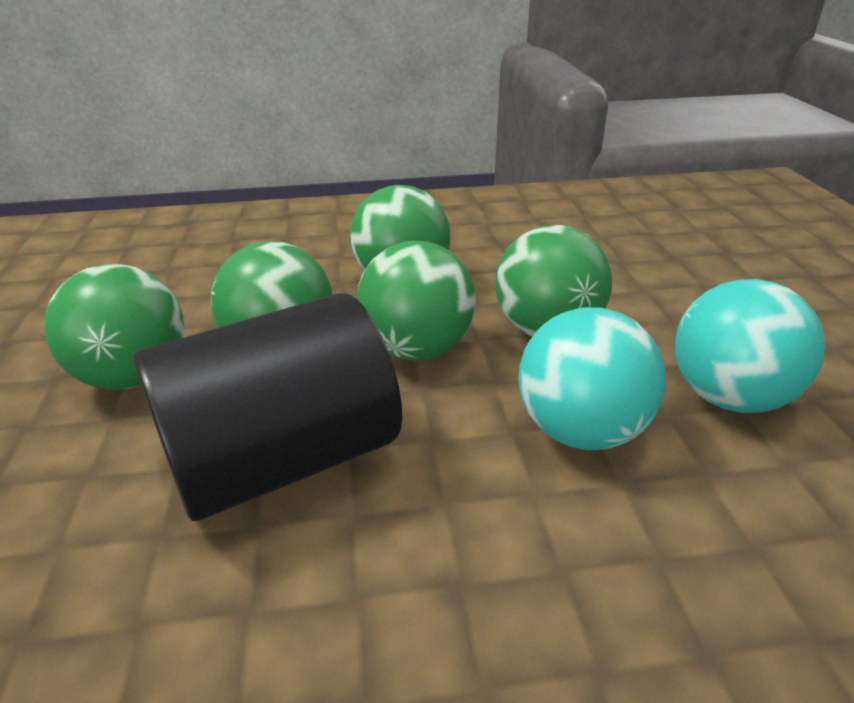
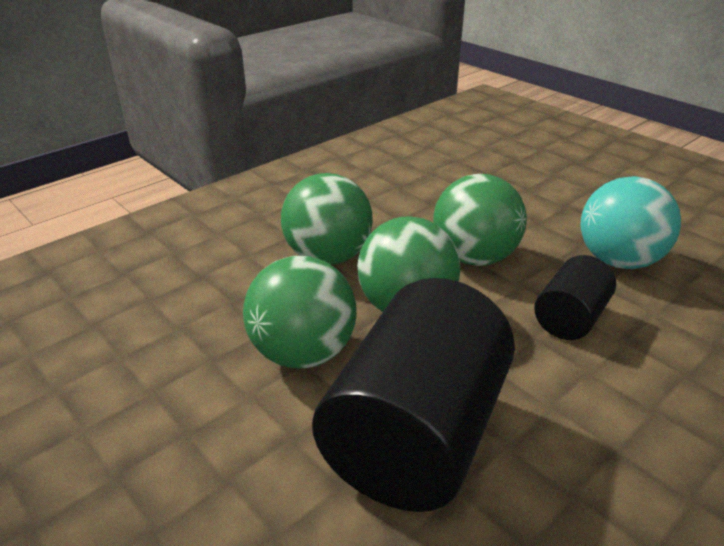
camera: 35 degrees left, 0 degrees up
(134, 376) = (200, 435): green ball -> none
(581, 430) = (570, 318): turquoise ball -> black cylinder

